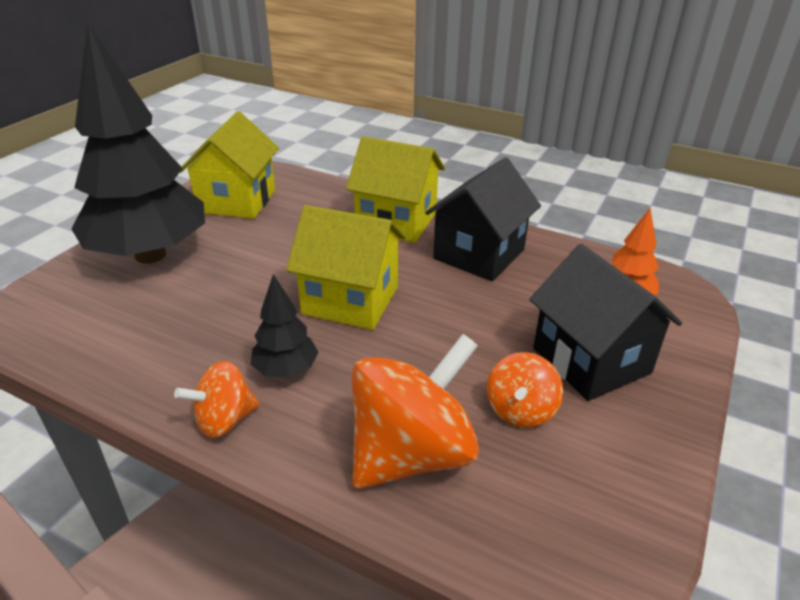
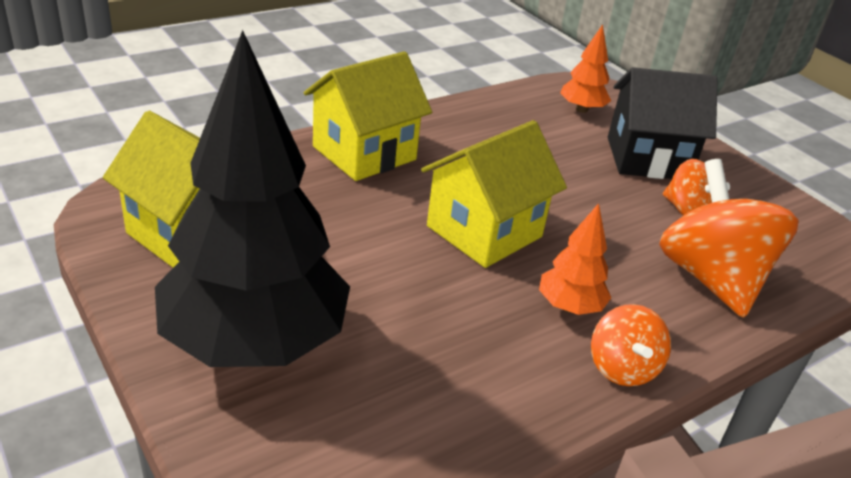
camera: 65 degrees left, 0 degrees up
(286, 370) = (569, 307): black tree -> orange tree
(479, 254) = (467, 138): black house -> none

